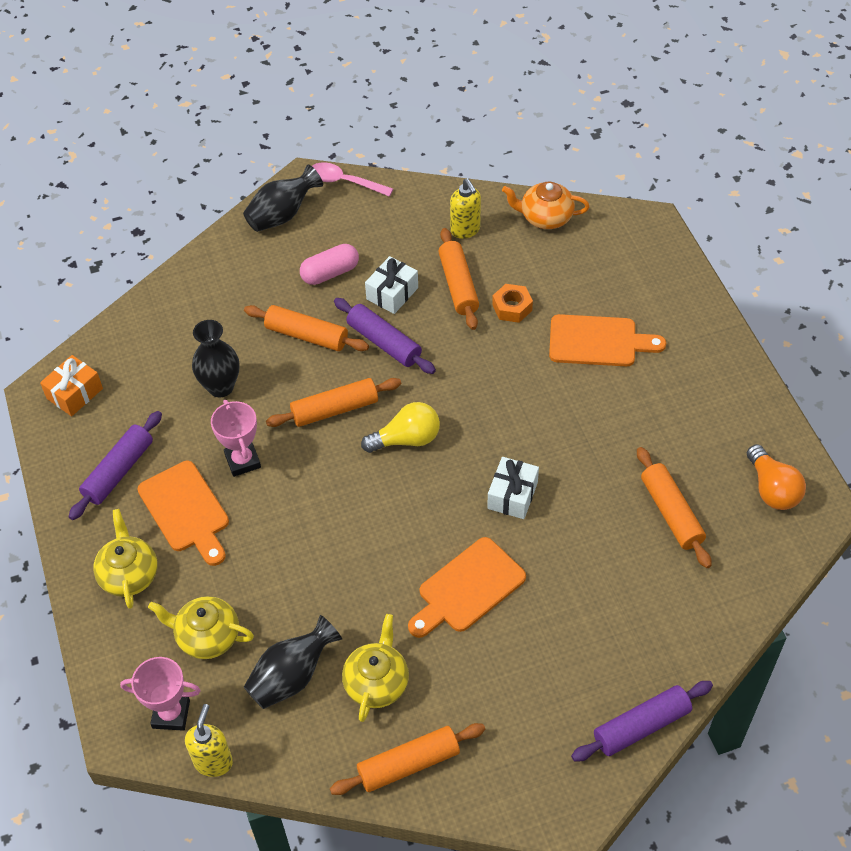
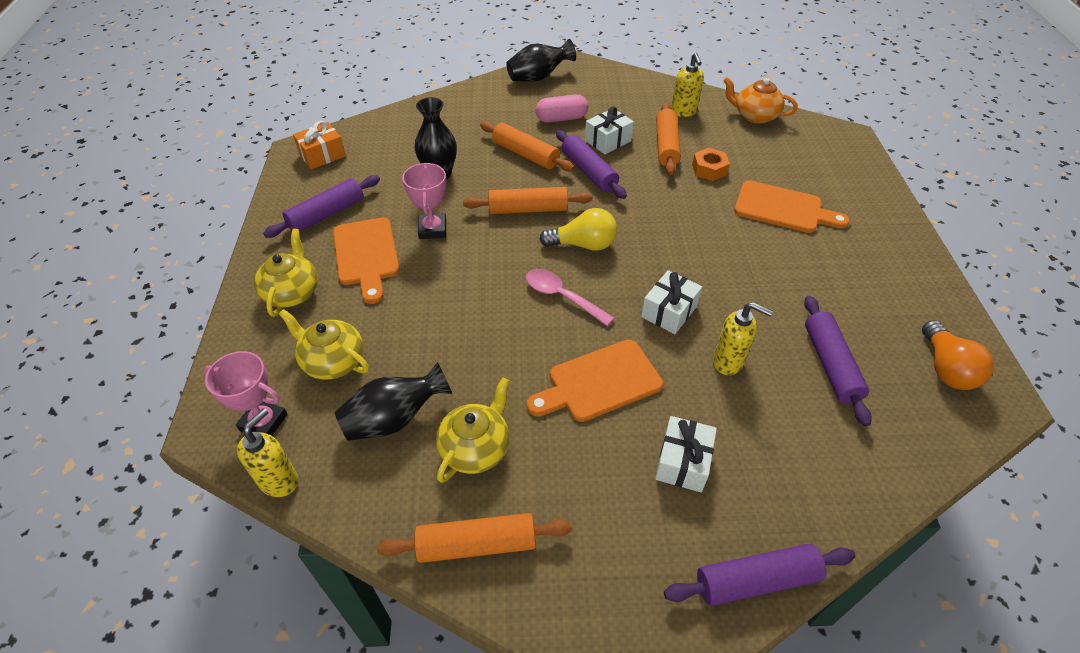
camera: 15 degrees right, 5 degrees down
(344, 182) = (595, 67): pink spoon -> pink spoon (562, 297)
(561, 644) = (682, 462): none -> white gift
(579, 535) = (728, 362): none -> yellow soap dispenser
(671, 513) = (830, 364): orange rolling pin -> purple rolling pin

